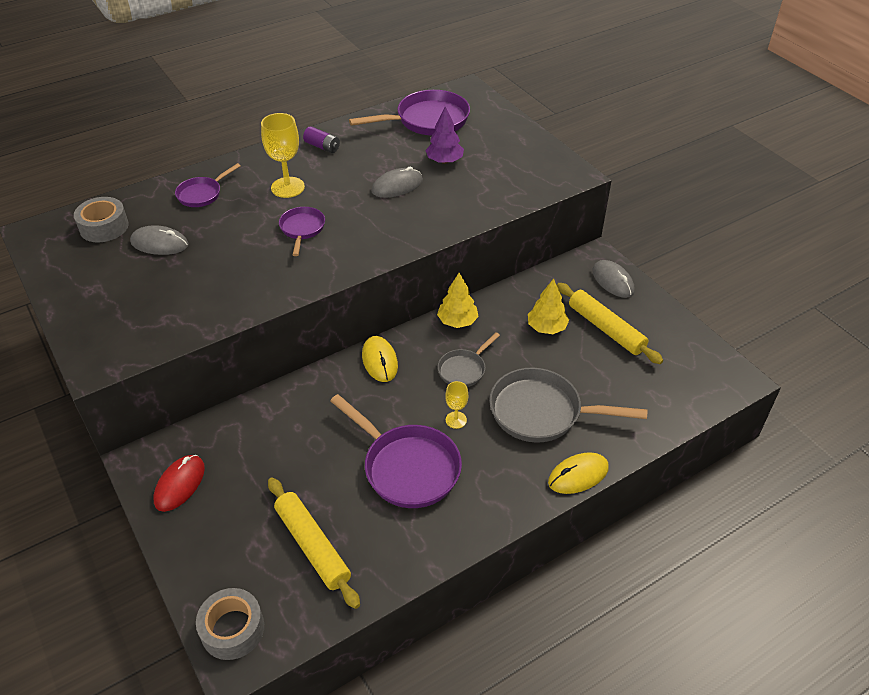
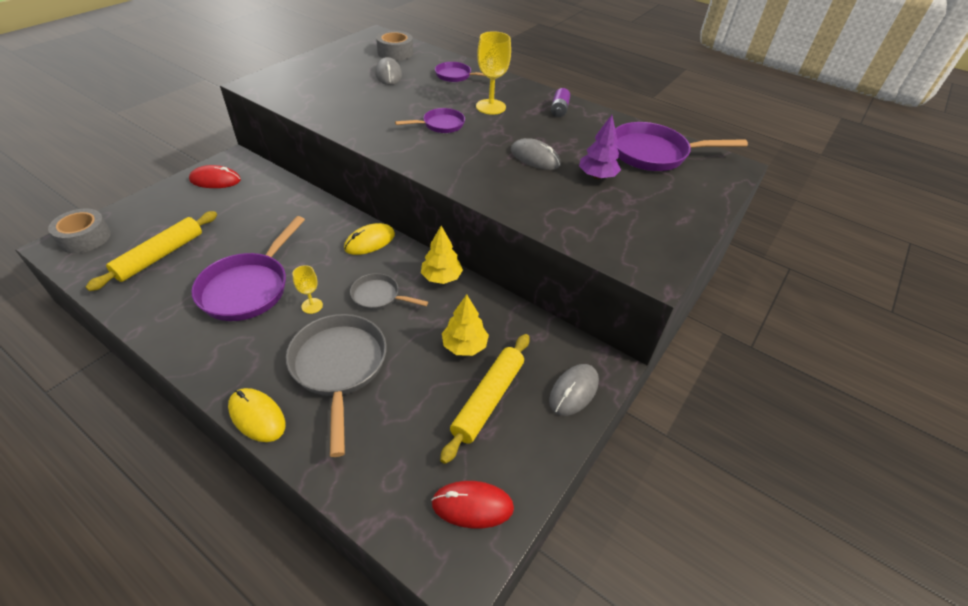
camera: 65 degrees right, 0 degrees up
(427, 120) = (653, 154): purple pan -> purple pan turned 135 degrees clockwise
(693, 361) = (472, 505): none -> red mouse

